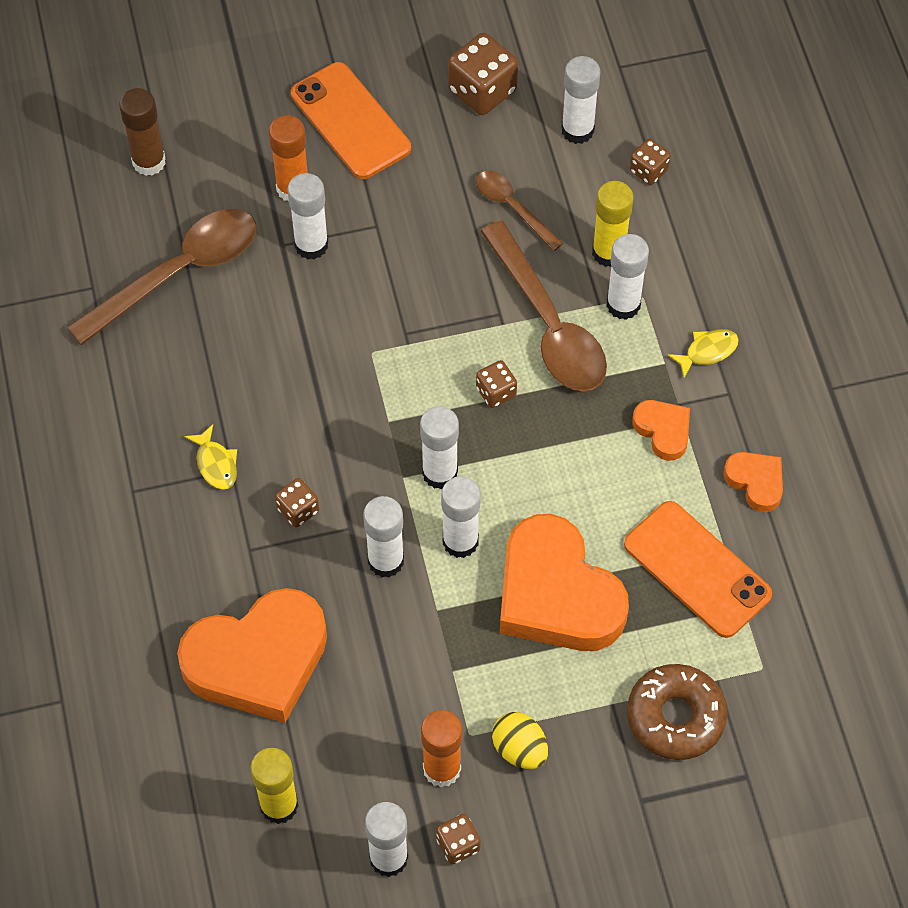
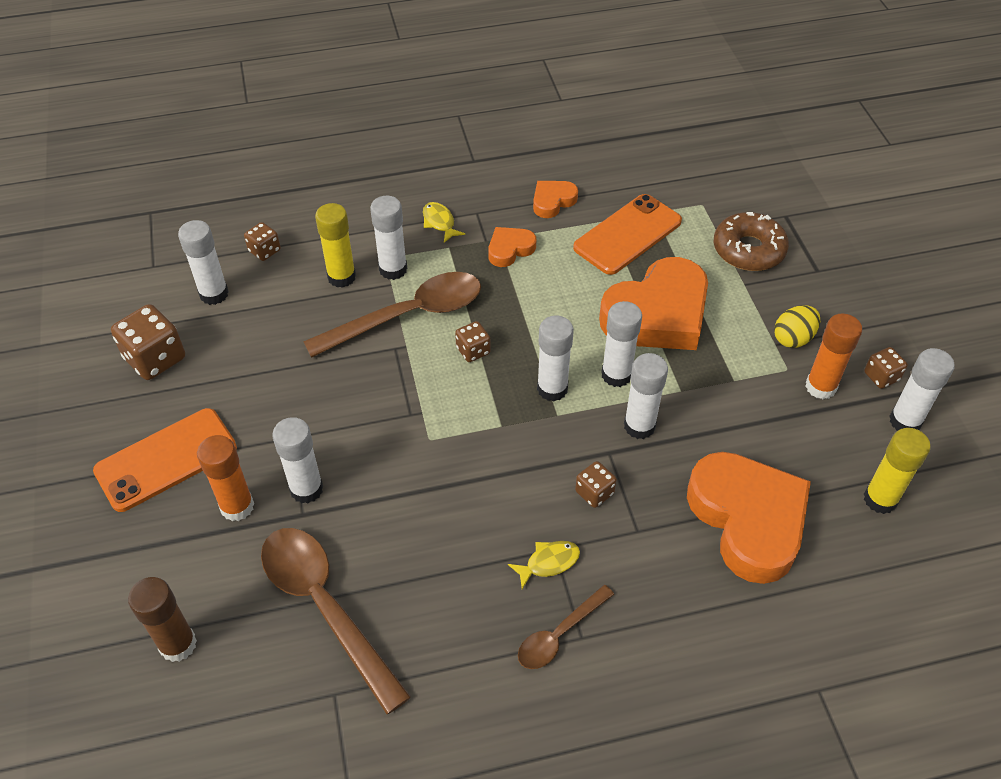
camera: 90 degrees left, 10 degrees down
(513, 208) = (287, 338): brown spoon -> brown spoon (559, 634)

